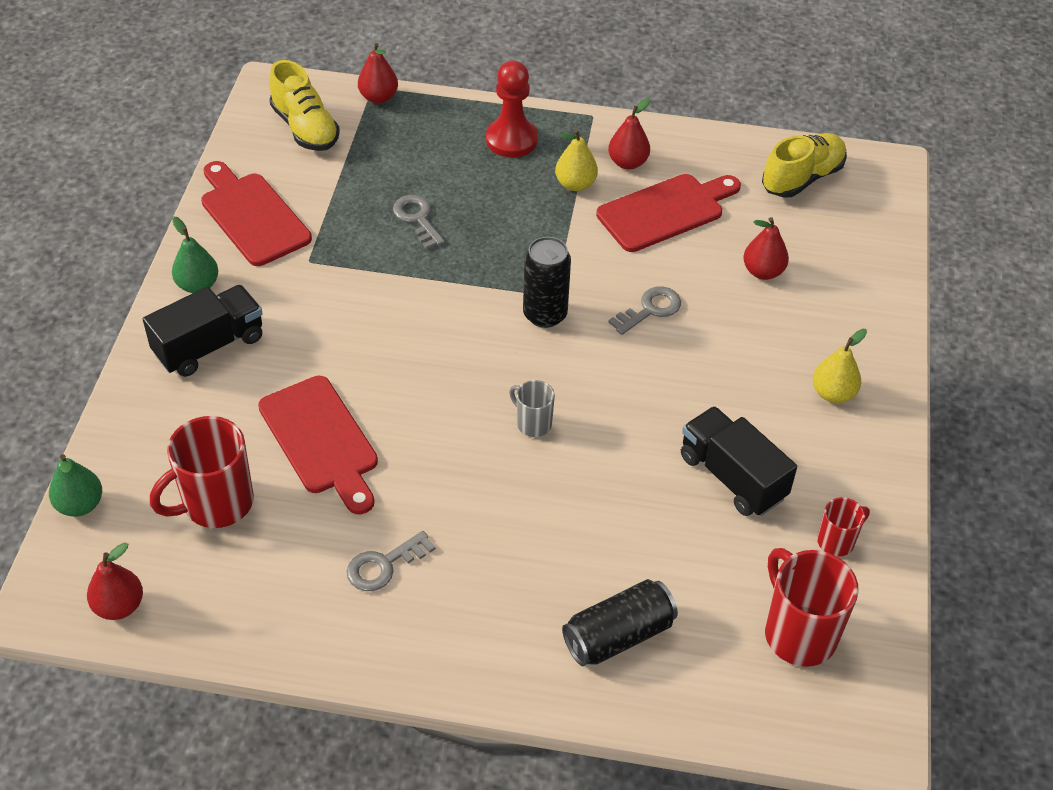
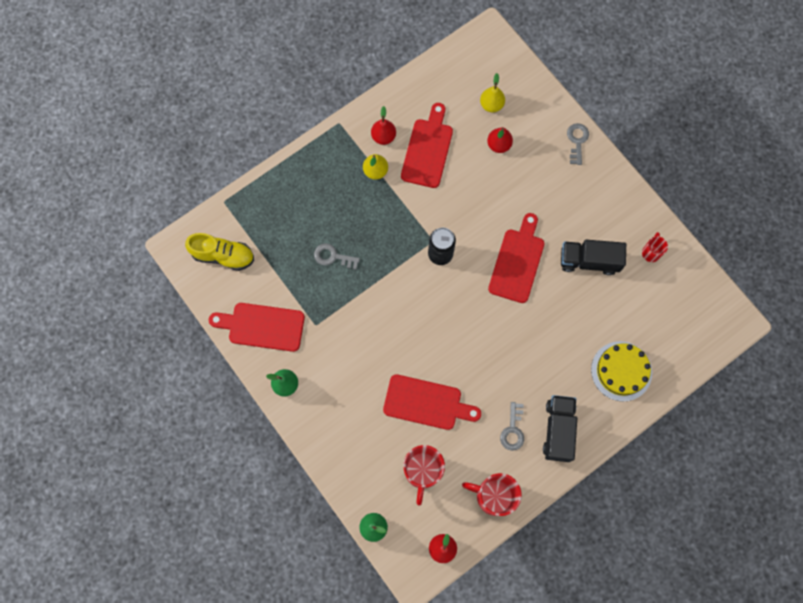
camera: 45 degrees left, 25 degrees up
(209, 346) = (329, 407): black truck -> black truck (558, 430)
(378, 97) = (233, 205): red pear -> none
(511, 140) = (321, 172): red pawn -> none
(533, 423) = (494, 311): grey mug -> none
(618, 635) = (621, 371): black can -> yellow cake
(632, 399) = (517, 262): none -> red cutting board
(650, 309) = (477, 209): grey key -> grey key (577, 141)
(798, 633) = (676, 306): red mug -> red mug (493, 496)
(802, 178) = (462, 75): yellow shoe -> none
(833, 393) = (584, 183): yellow pear -> yellow pear (491, 105)

